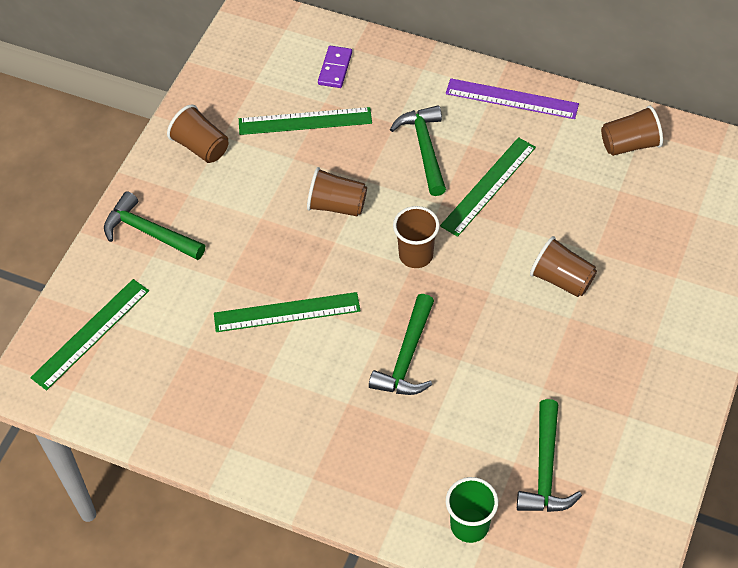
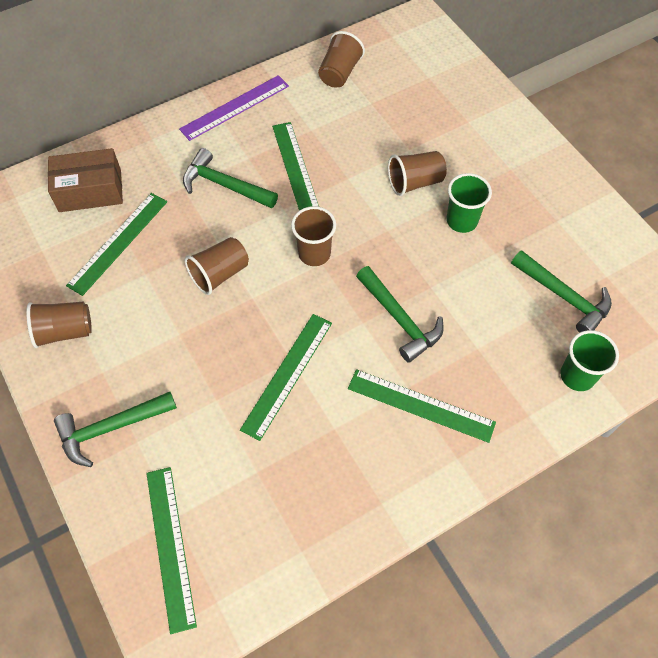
camera: 55 degrees left, 5 degrees up
(335, 68) = (90, 191): purple domino -> brown box
(338, 422) = (420, 405): none -> green ruler
(553, 341) = (461, 221): none -> green cup

